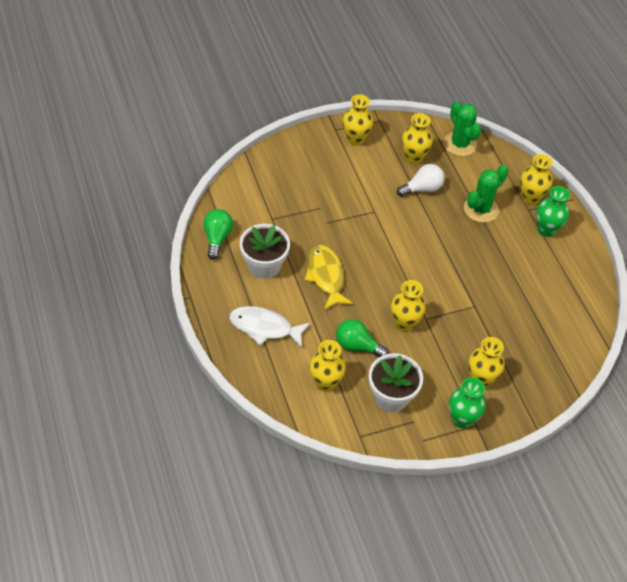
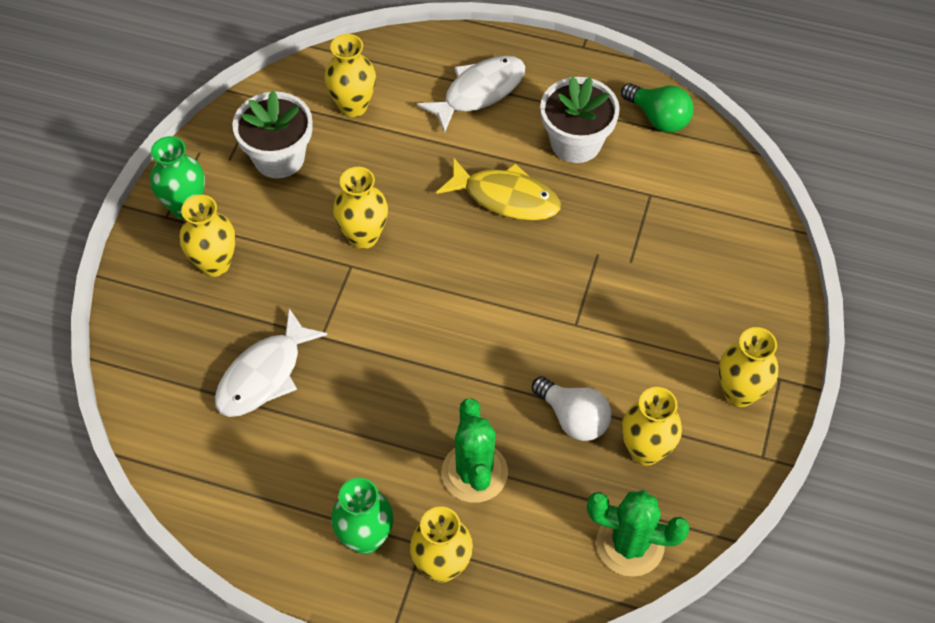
camera: 130 degrees right, 5 degrees up
(357, 346) = (375, 167): green light bulb -> none
(422, 189) = (573, 418): white light bulb -> white light bulb turned 60 degrees counterclockwise
(515, 316) = (264, 375): none -> white fish

